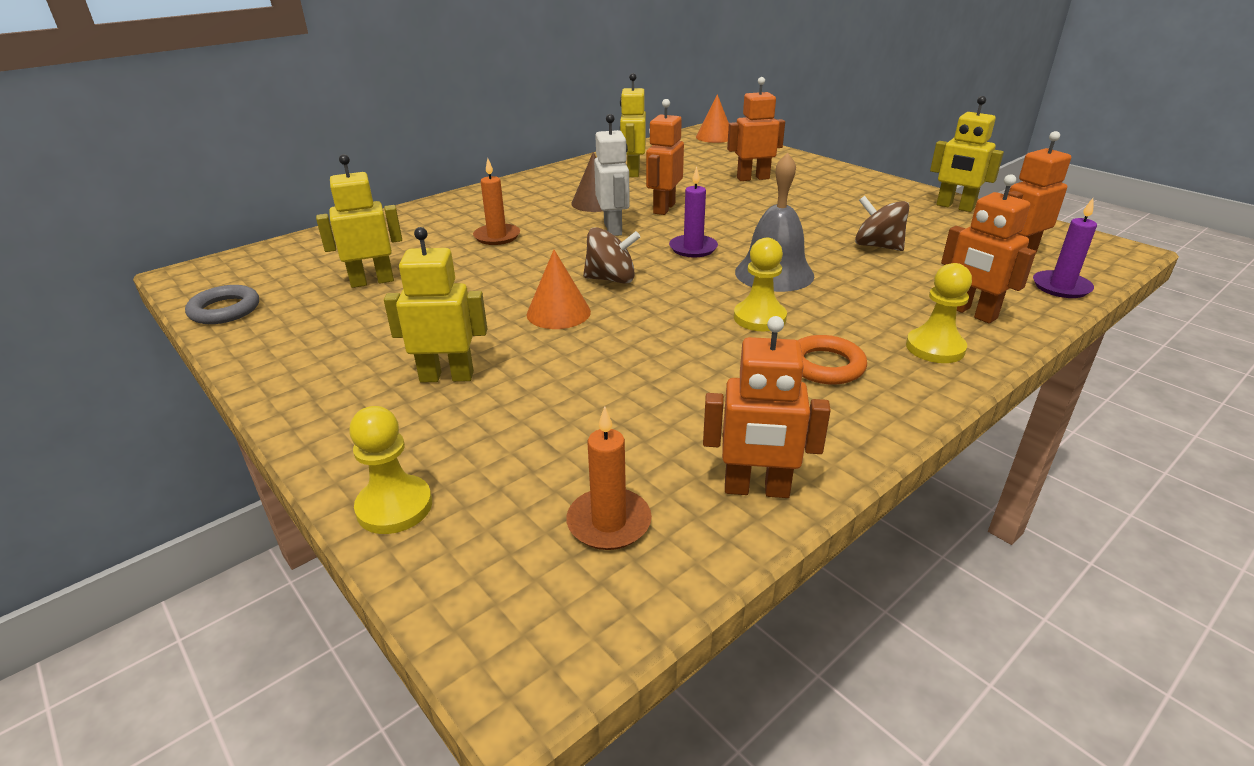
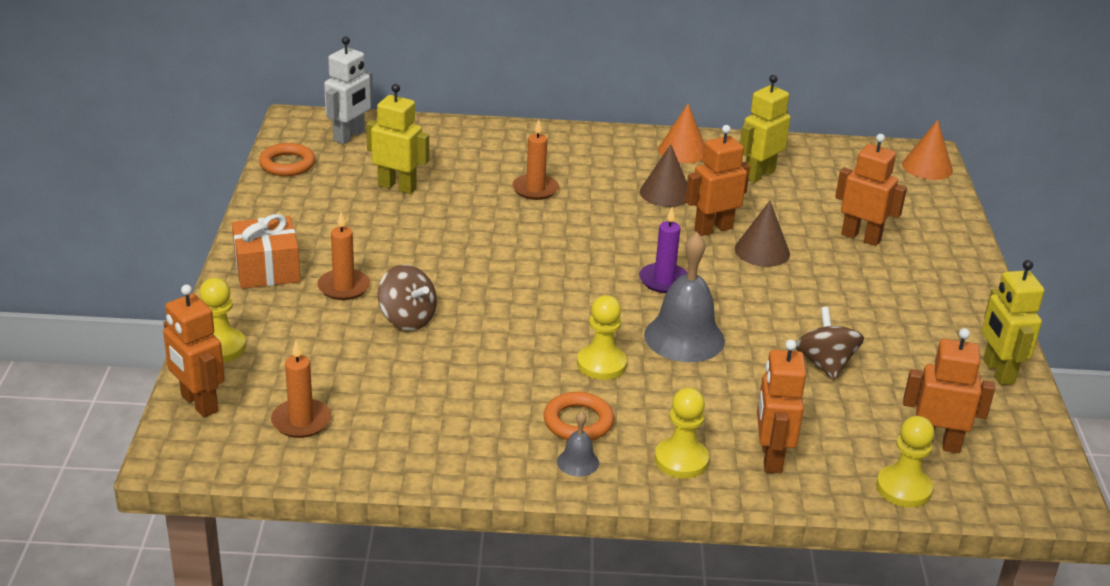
camera: 40 degrees right, 0 degrees up
(225, 310) = (287, 164): grey ring -> orange ring
(336, 402) = (267, 269): none -> orange gift
(447, 376) = (344, 287): yellow robot -> orange candle
(558, 313) = (475, 280): orange cone -> orange cone (682, 151)
(611, 279) = (554, 273): brown spinning top -> brown spinning top (407, 319)
(613, 229) = (634, 228): white robot -> white robot (349, 136)
(716, 207) = (762, 251): none -> brown cone
(756, 489) = (398, 457): orange robot -> orange robot (198, 403)
(884, 394) = (578, 462): none -> grey bell
(1061, 287) = (903, 488): purple candle -> yellow pawn

